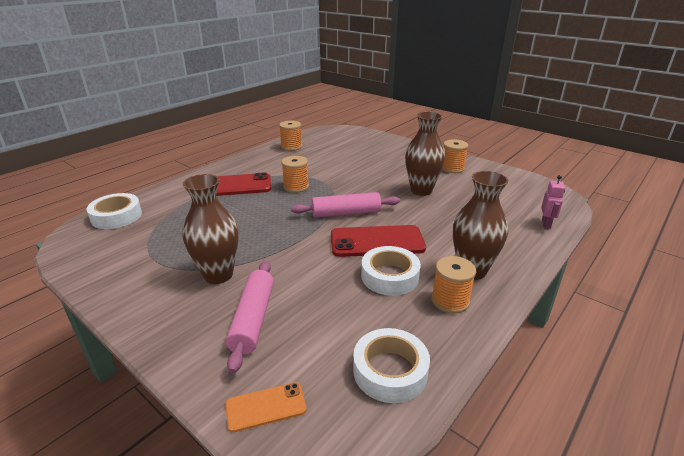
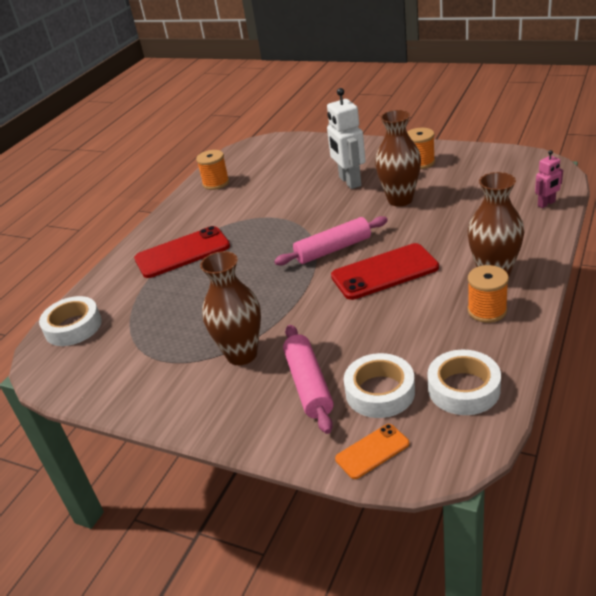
camera: 10 degrees left, 5 degrees up
(296, 187) = (257, 234): orange spool -> none
(389, 168) = (349, 182): none -> white robot
(389, 276) = (417, 304): white tape -> white tape (380, 392)
(546, 224) = (546, 204): pink robot -> pink robot turned 60 degrees clockwise

